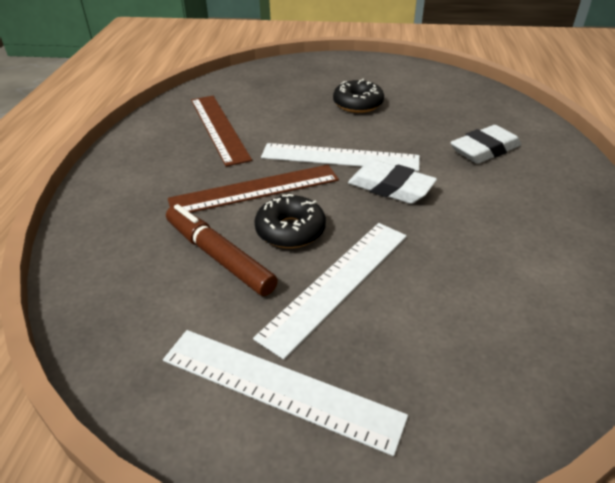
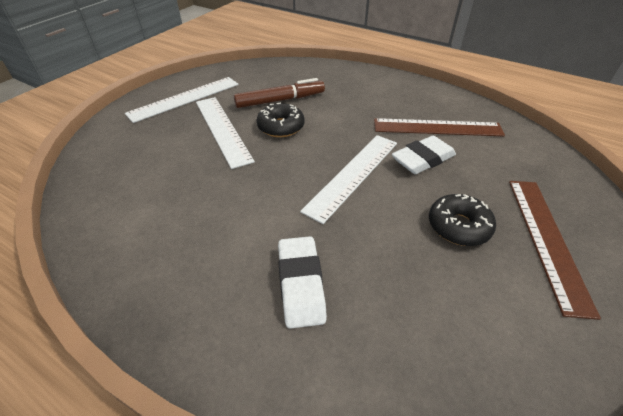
camera: 115 degrees right, 5 degrees up
(255, 190) = (335, 124): brown ruler -> brown ruler (546, 239)
(390, 188) = (289, 185): white eraser -> white eraser (422, 159)

